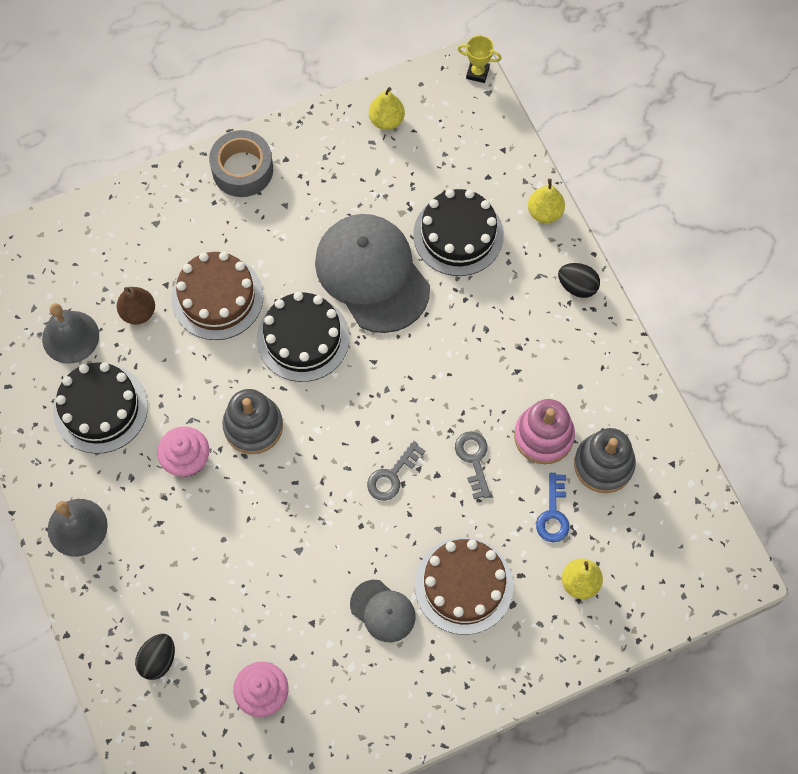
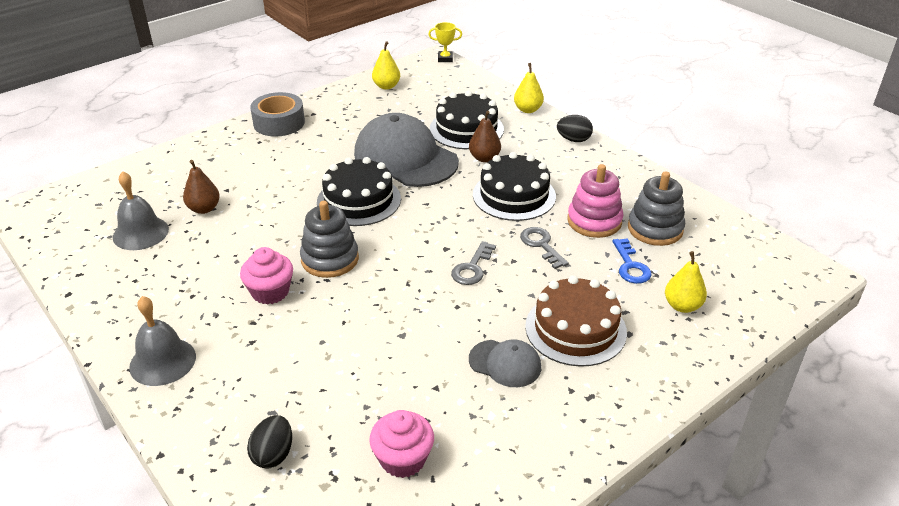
camera: 15 degrees left, 30 degrees down
(100, 408) = (176, 273): black cake -> black cake (514, 195)
(217, 297) = (275, 189): brown cake -> none
(461, 296) = (484, 158): none -> brown pear

